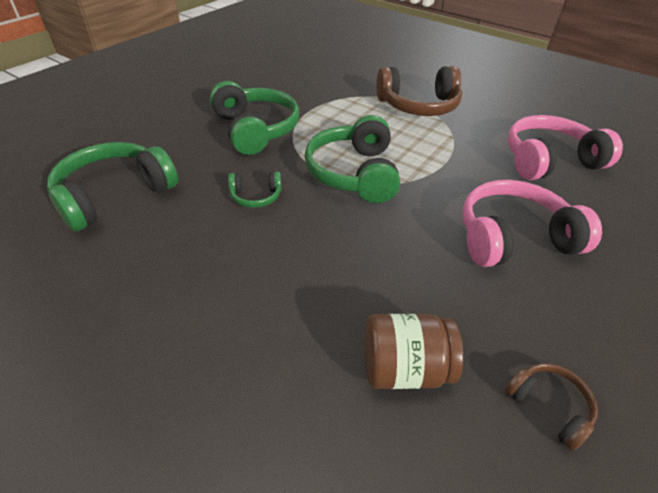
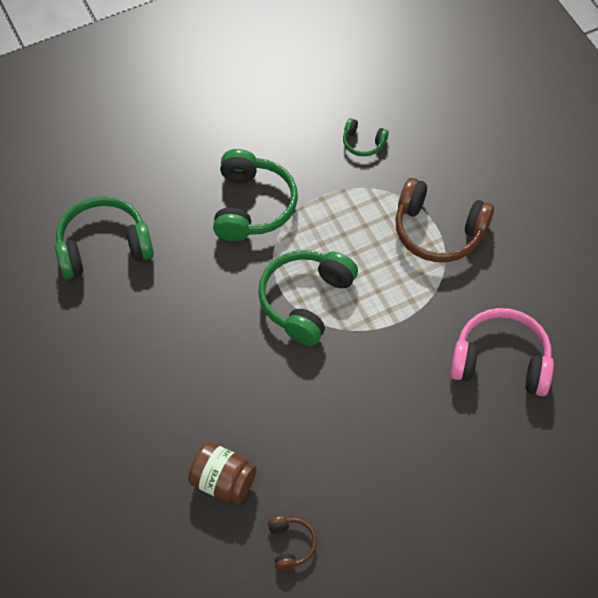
camera: 30 degrees right, 15 degrees up
(256, 196) = (209, 294): green headphones -> green headphones (363, 143)
(513, 238) = (384, 425): pink headphones -> none

